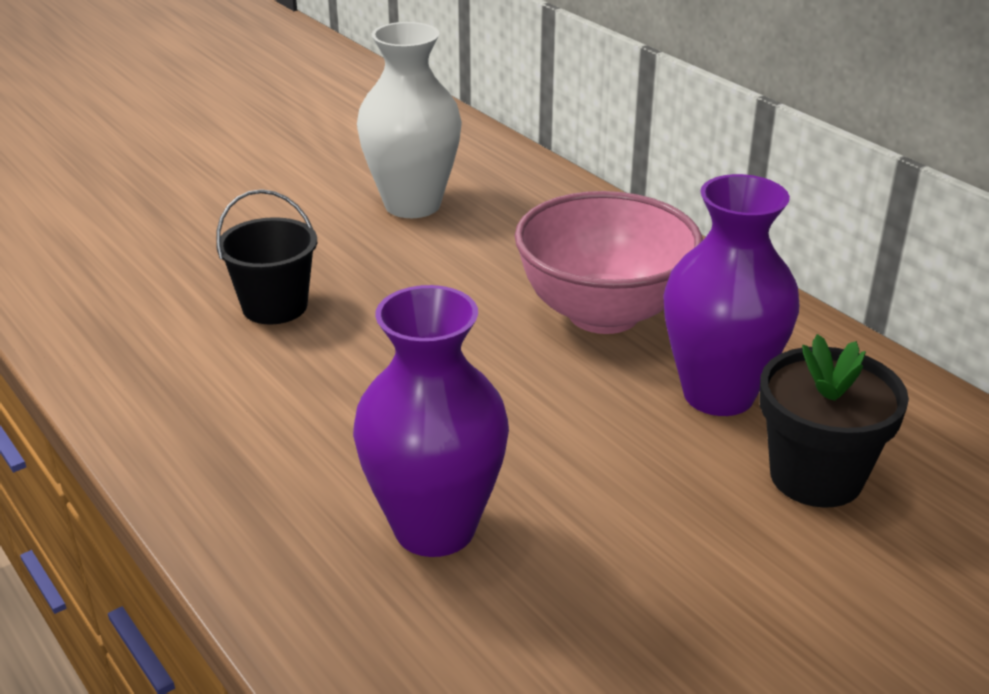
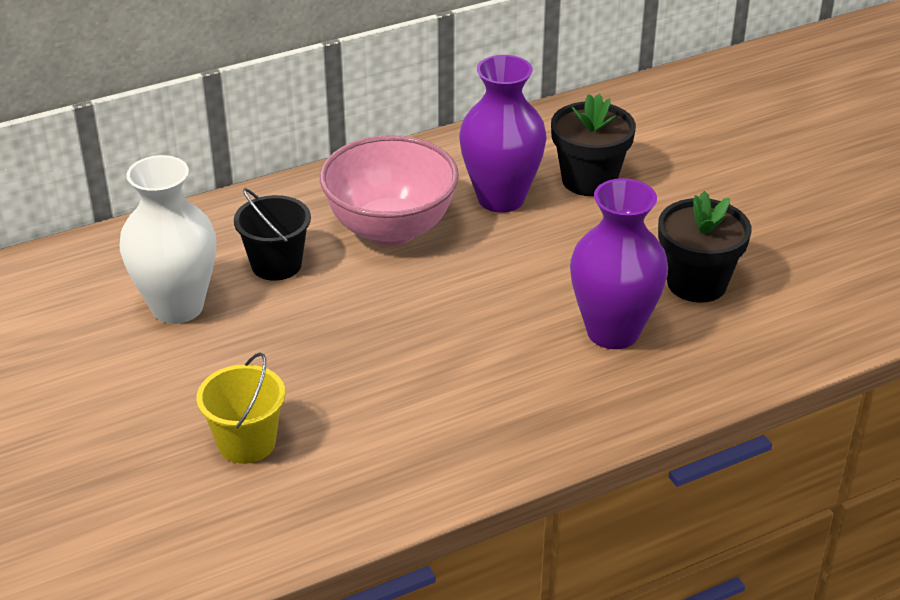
camera: 80 degrees left, 5 degrees up
(200, 272) = (246, 442): none -> yellow bucket
(275, 306) = (322, 396): black bucket -> black bucket (276, 264)
(584, 620) = (696, 283): none -> black flower pot

